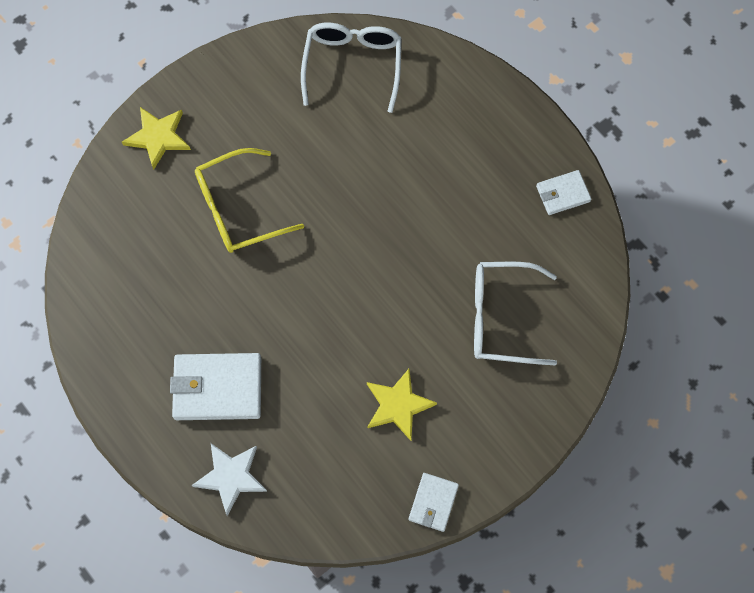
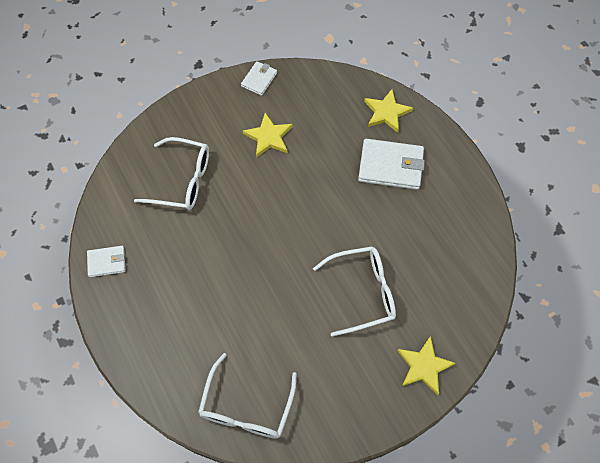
camera: 170 degrees left, 5 degrees down
(231, 477) = (386, 112): white star -> yellow star
(238, 209) = (362, 292): yellow glasses -> white glasses

